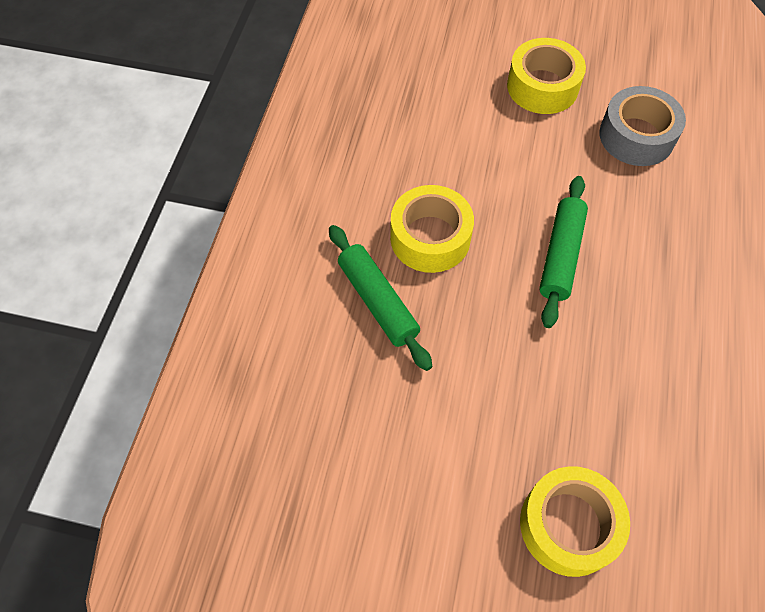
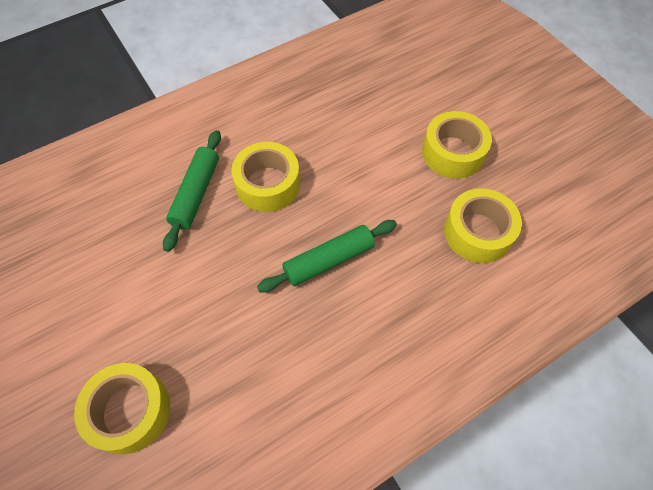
camera: 45 degrees right, 0 degrees up
(636, 136) = (478, 232): grey tape -> yellow tape

